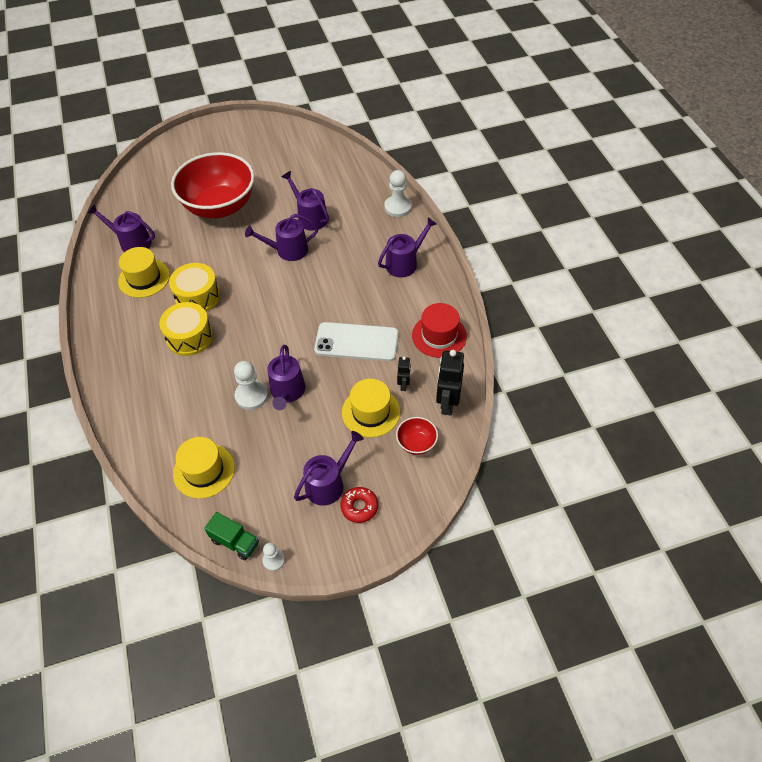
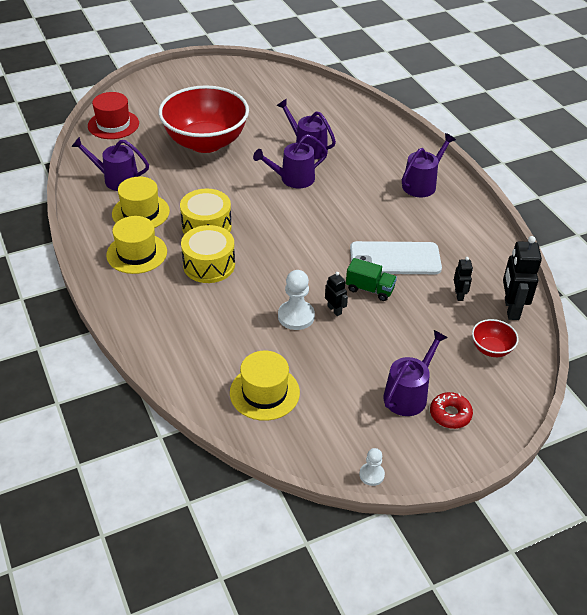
camera: 10 degrees left, 10 degrees down
(235, 542) = (322, 460): green truck -> green truck (370, 289)
(287, 392) = (334, 310): purple watering can -> black robot
(371, 412) = (432, 323): yellow hat -> yellow hat (137, 253)
(398, 207) = (398, 135): white pawn -> none
(439, 336) = (481, 248): red hat -> red hat (113, 124)

